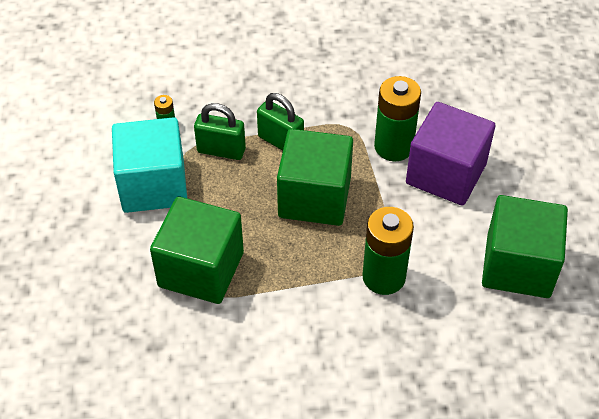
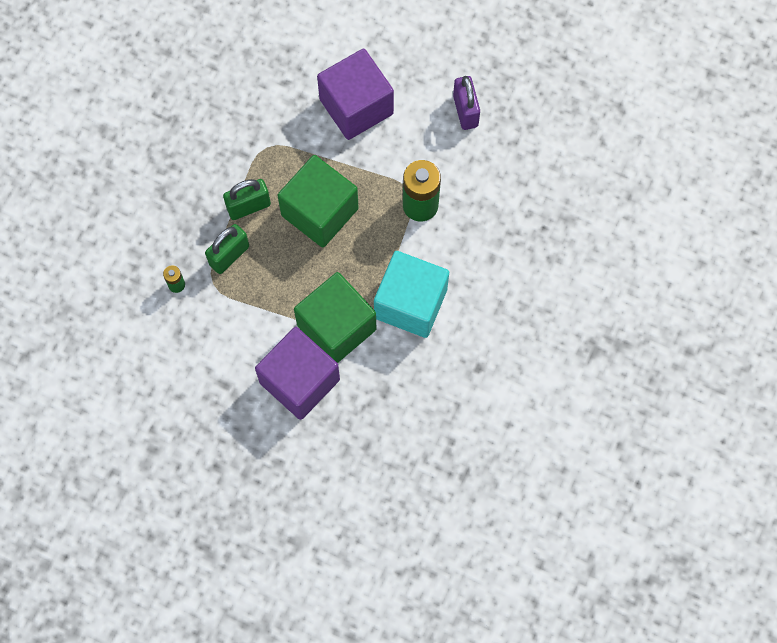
camera: 60 degrees left, 20 degrees up
(124, 266) = (299, 381): none -> purple cube
(153, 185) = (233, 323): turquoise cube -> turquoise cube (410, 303)
(393, 147) = (307, 127): green battery -> none
(518, 266) = (465, 111): green cube -> purple padlock

